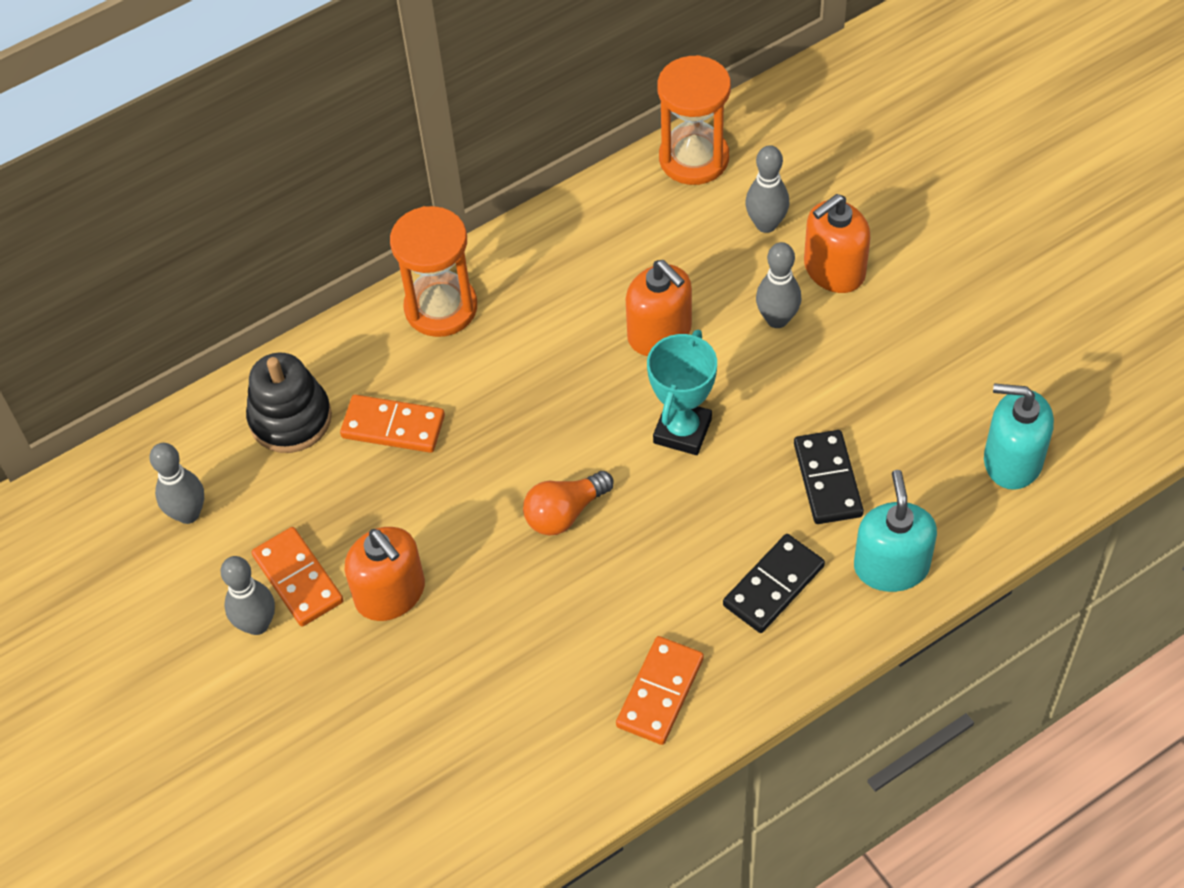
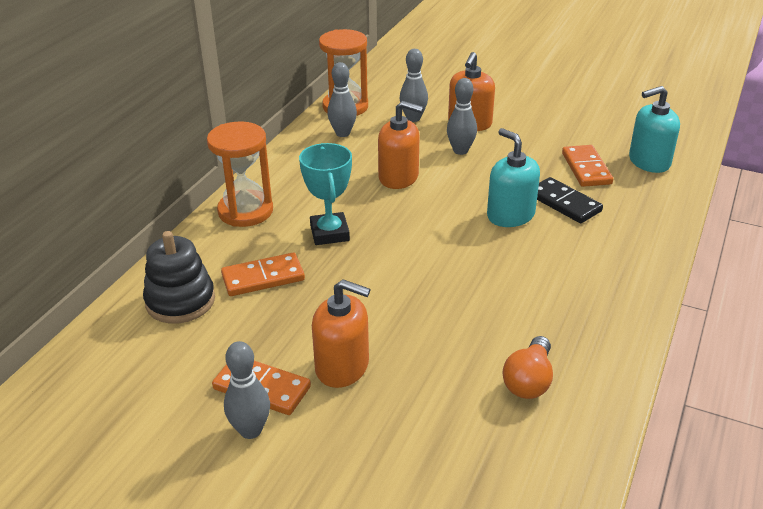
camera: 35 degrees left, 20 degrees down
(188, 514) = (136, 386): grey bowling pin -> grey bowling pin (342, 133)
(565, 513) = (424, 276): orange light bulb -> orange light bulb (528, 381)
(660, 692) = (582, 340): orange domino -> orange domino (586, 168)
(682, 431) = (457, 213): turquoise trophy -> turquoise trophy (329, 233)
(773, 586) = (589, 260): black domino -> none
(891, 566) = (643, 225): turquoise soap dispenser -> turquoise soap dispenser (510, 215)

